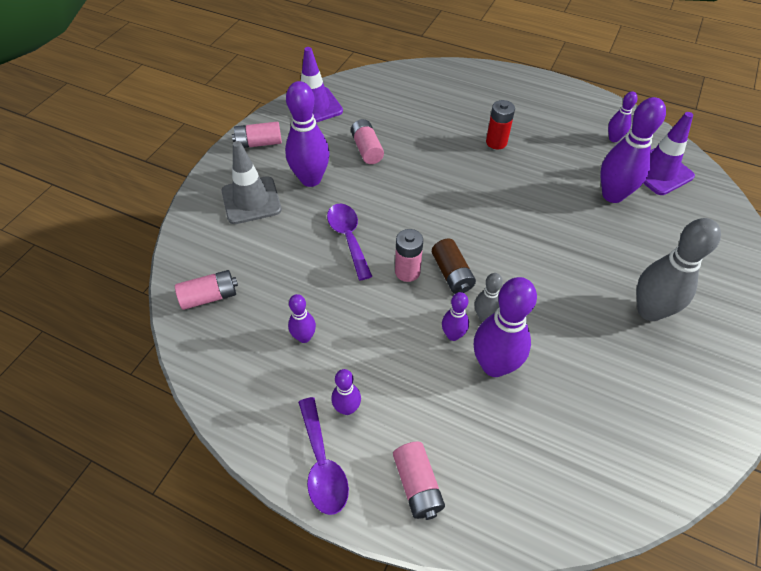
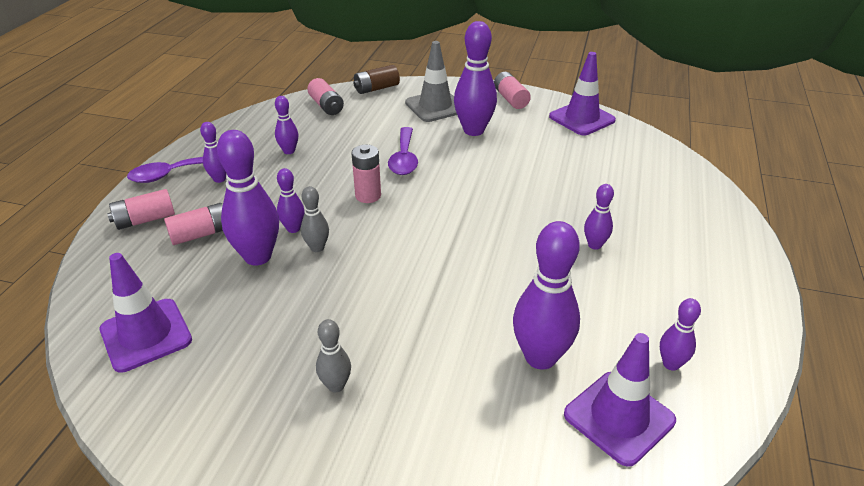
camera: 80 degrees right, 15 degrees down
(348, 237) = (404, 159): purple spoon -> purple spoon turned 120 degrees clockwise
(367, 149) = (532, 156): pink battery -> pink battery (201, 234)
(452, 274) = (370, 223): brown battery -> brown battery (376, 88)
(496, 142) = (594, 245): red battery -> purple bowling pin
(604, 457) = (146, 335): none -> purple traffic cone
(649, 311) = (336, 385): grey bowling pin -> grey bowling pin, size x0.52

